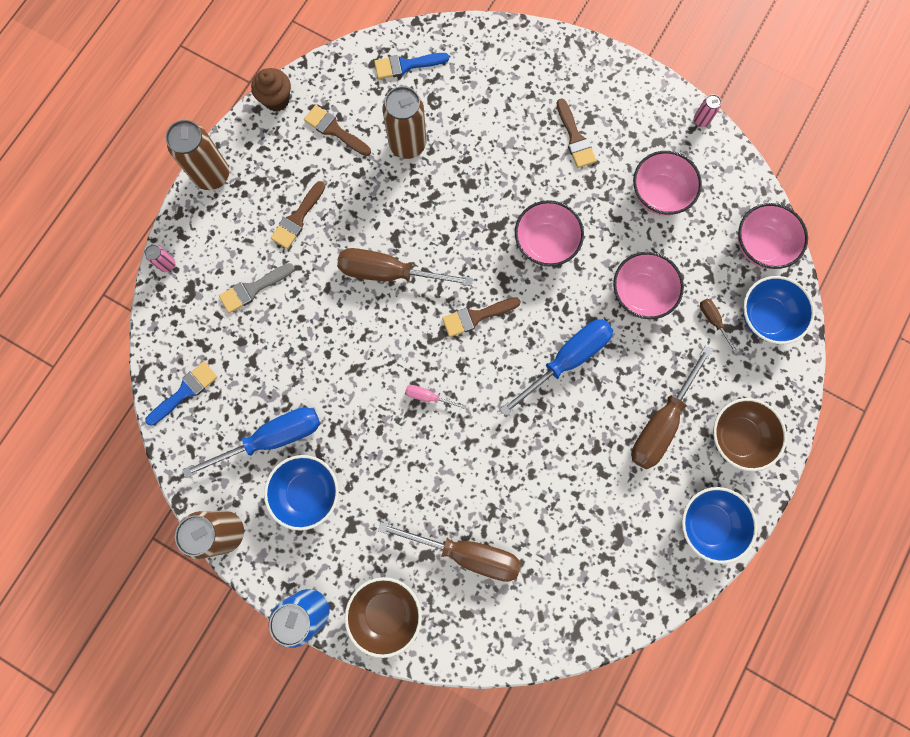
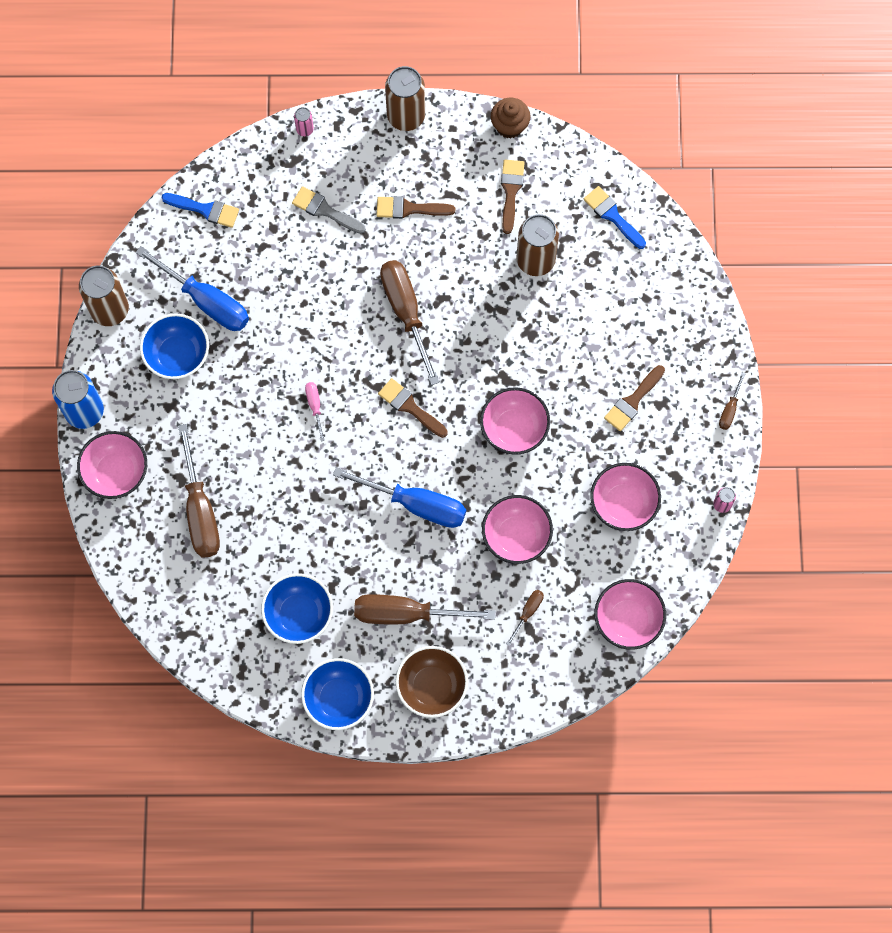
camera: 60 degrees right, 5 degrees down
(386, 612) = (116, 472): brown bowl -> pink bowl
(624, 71) = (729, 410): none -> brown screwdriver
(766, 317) = (560, 658): blue bowl -> blue bowl (299, 614)

